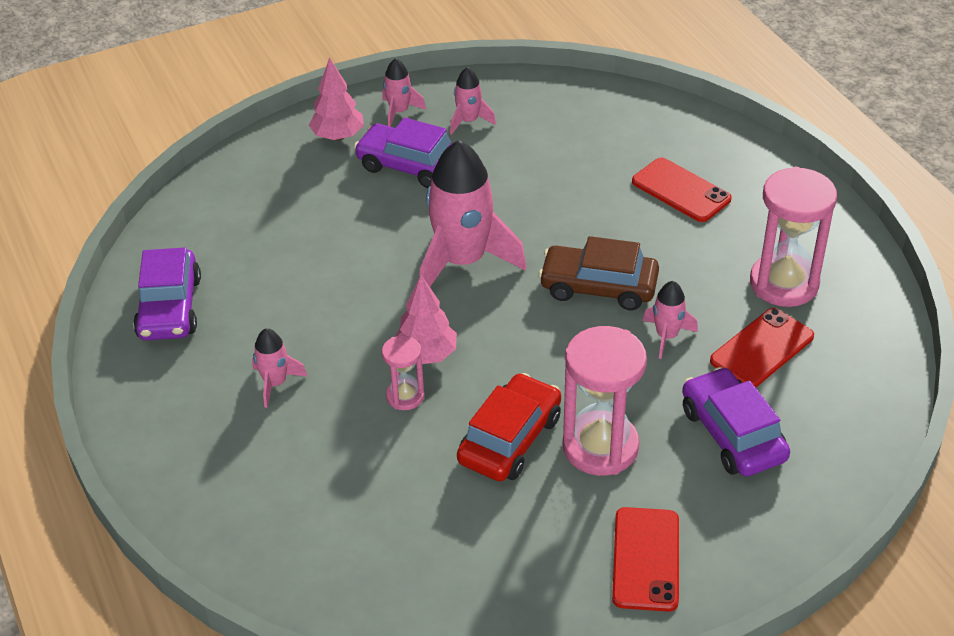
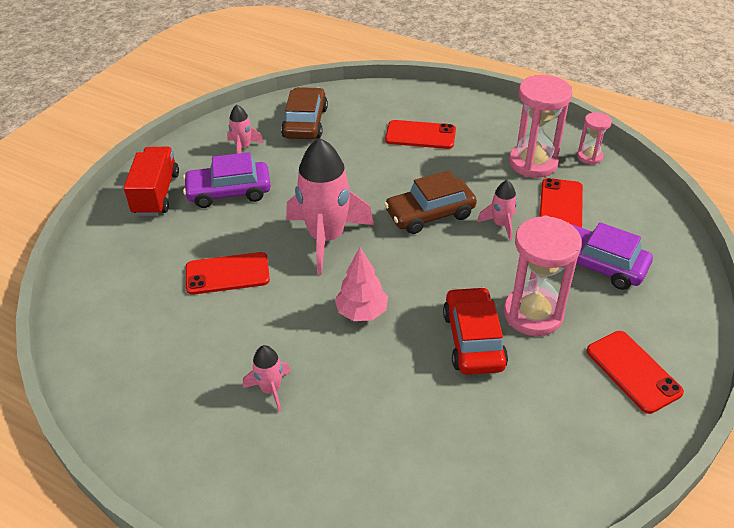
camera: 35 degrees left, 0 degrees up
(170, 308) = (131, 376): purple car -> none
(333, 252) = (227, 274): none -> red phone
(338, 136) = (156, 194): pink tree -> red truck
(399, 112) = (188, 160): pink rocket -> none
(405, 396) = (375, 348): pink hourglass -> pink hourglass (589, 156)
(562, 119) = (305, 123): none -> brown car

